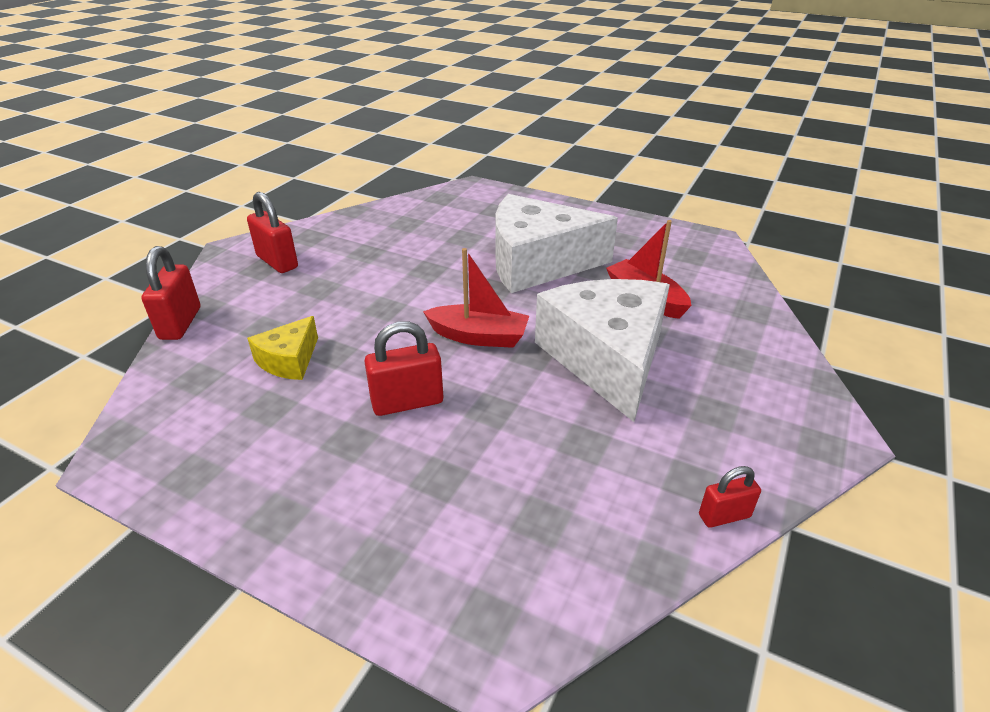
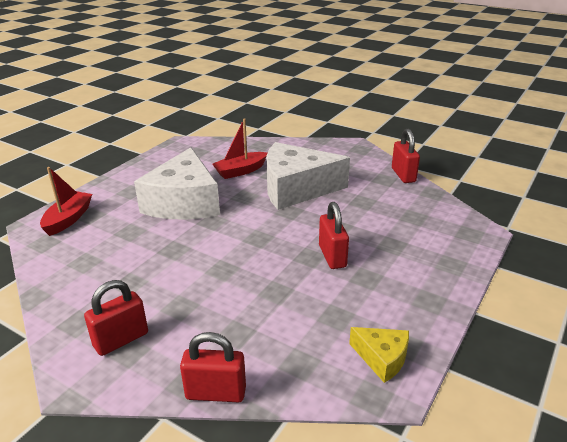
camera: 85 degrees left, 5 degrees down
(289, 360) = (283, 312): yellow cheese -> yellow cheese (382, 358)
(479, 336) = (268, 229): red boat -> red boat (68, 219)
(724, 516) = (403, 175): red padlock -> red padlock, size x1.65

